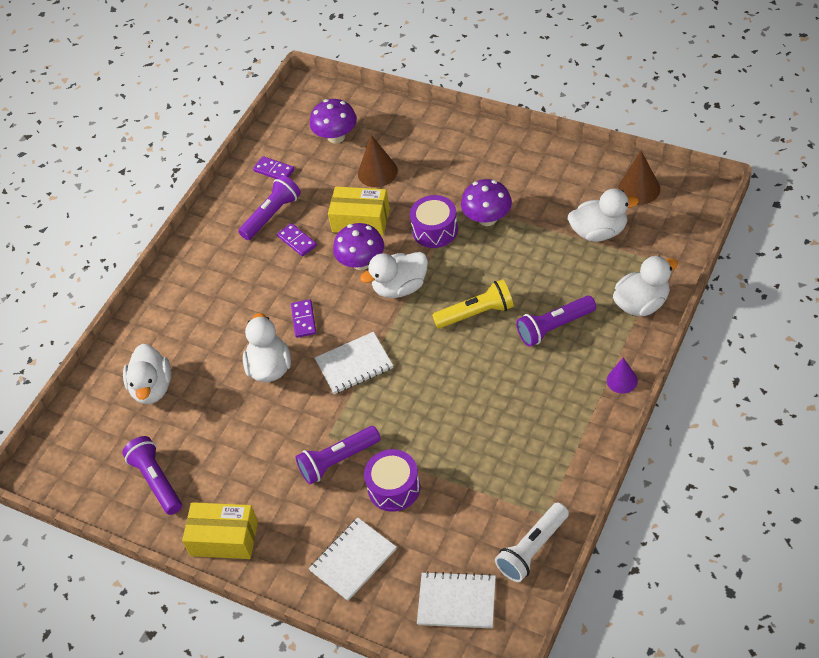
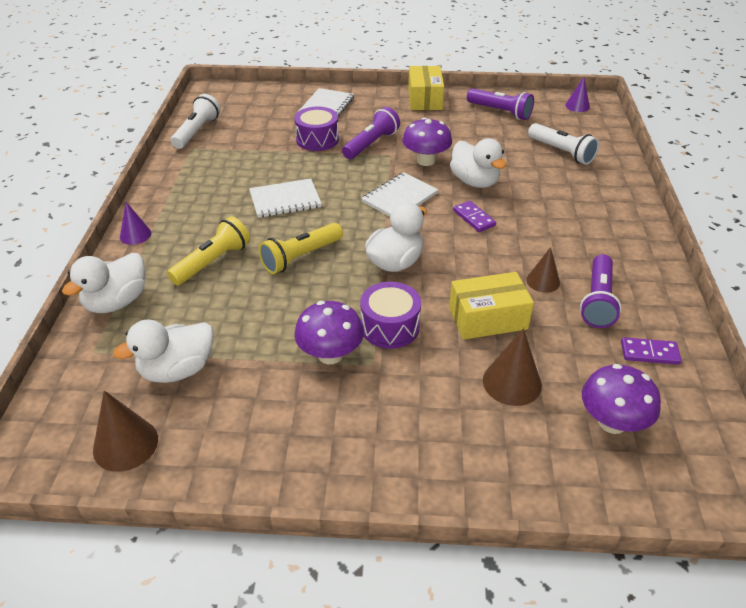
camera: 150 degrees right, 10 degrees down
(62, 466) = (577, 106): none -> purple cone
(152, 388) = (561, 152): white duck -> white flashlight
(224, 538) = (425, 99): yellow box -> yellow box turned 75 degrees counterclockwise
(297, 241) = (543, 281): purple domino -> brown cone
(361, 262) = (453, 276): purple mushroom -> purple mushroom (426, 161)
(457, 601) = (244, 104): white notebook -> white notebook (285, 200)
(554, 327) = (213, 262): purple flashlight -> yellow flashlight

